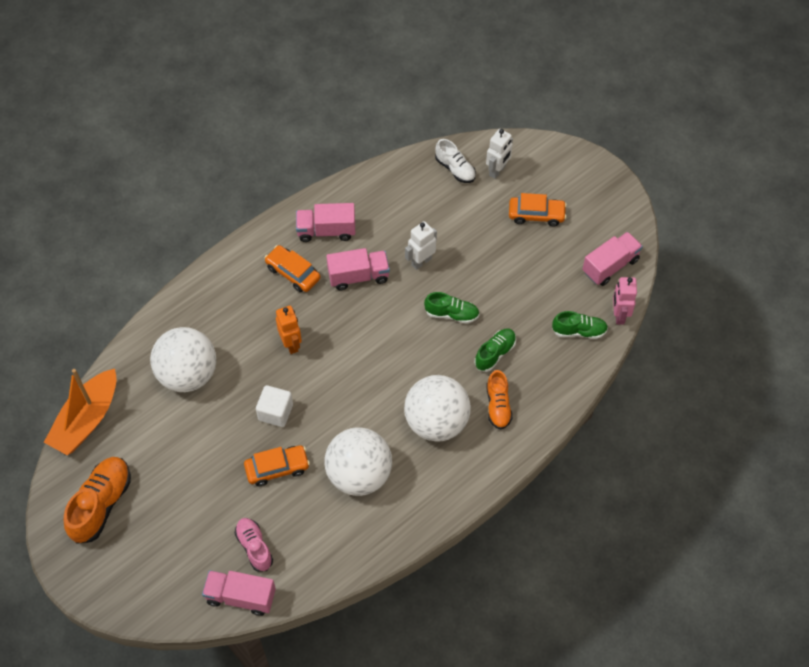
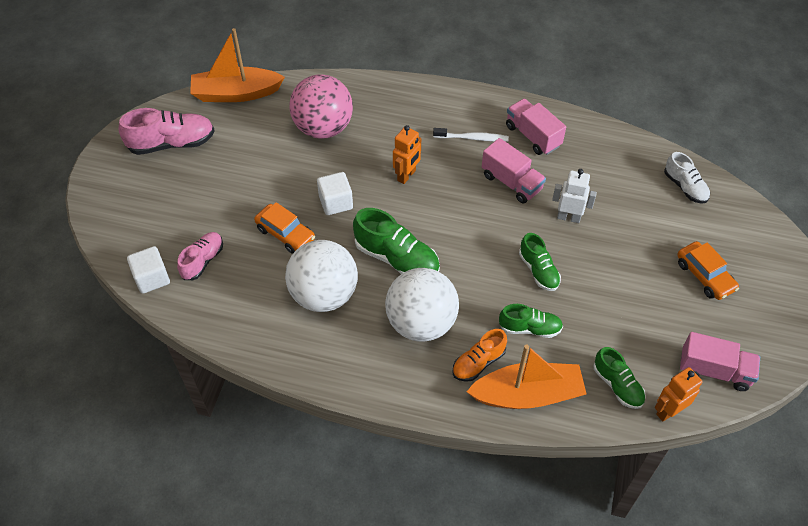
camera: 55 degrees right, 5 degrees down
(101, 504) = (172, 143): orange shoe -> pink shoe
(188, 374) = (323, 128): white ball -> pink ball
(241, 596) = (152, 278): pink truck -> white cube
(293, 273) = (472, 138): orange car -> white toothbrush
(366, 402) = (397, 258): none -> green shoe
(455, 169) = (685, 187): white shoe -> white shoe turned 45 degrees counterclockwise
(497, 171) = (717, 219): white robot -> none
(545, 392) = (527, 394): none -> orange boat
(619, 315) = (668, 411): pink robot -> orange robot

